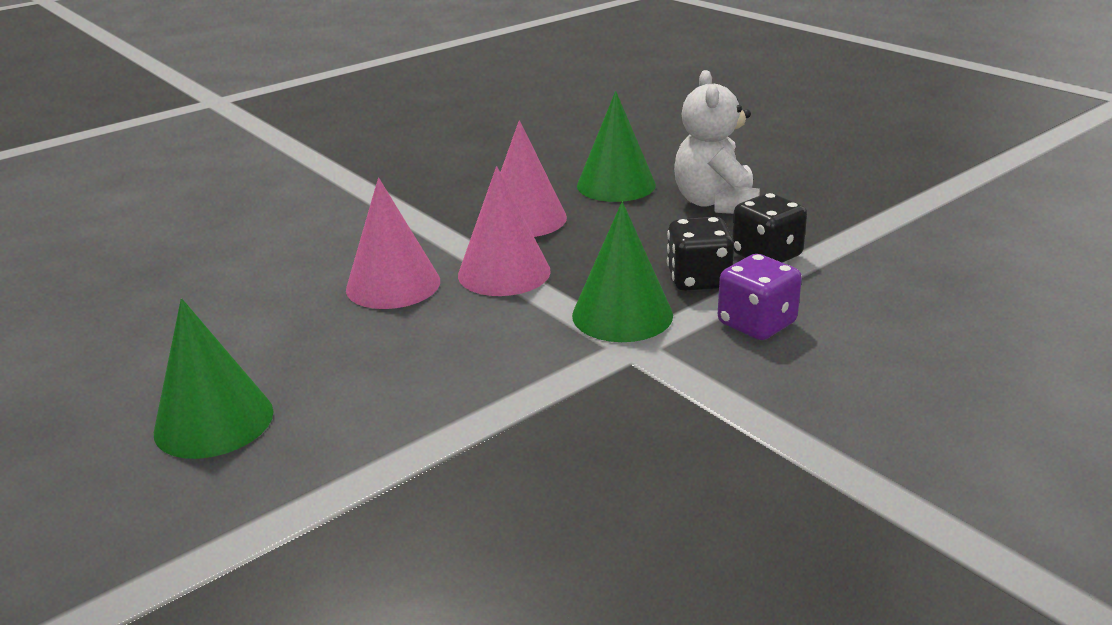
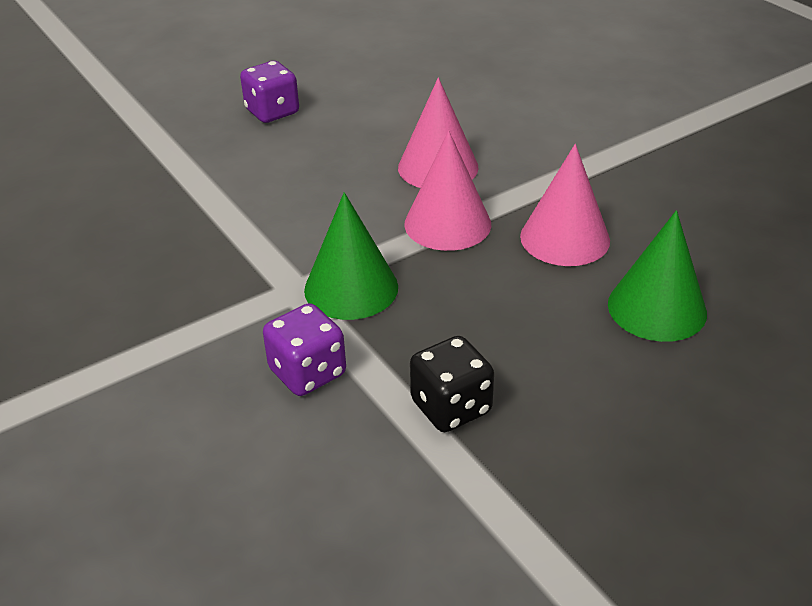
camera: 95 degrees right, 10 degrees up
(214, 421) = (272, 112): green cone -> purple dice
(698, 280) = (406, 345): black dice -> none
(716, 203) = (600, 387): white teddy bear -> none

